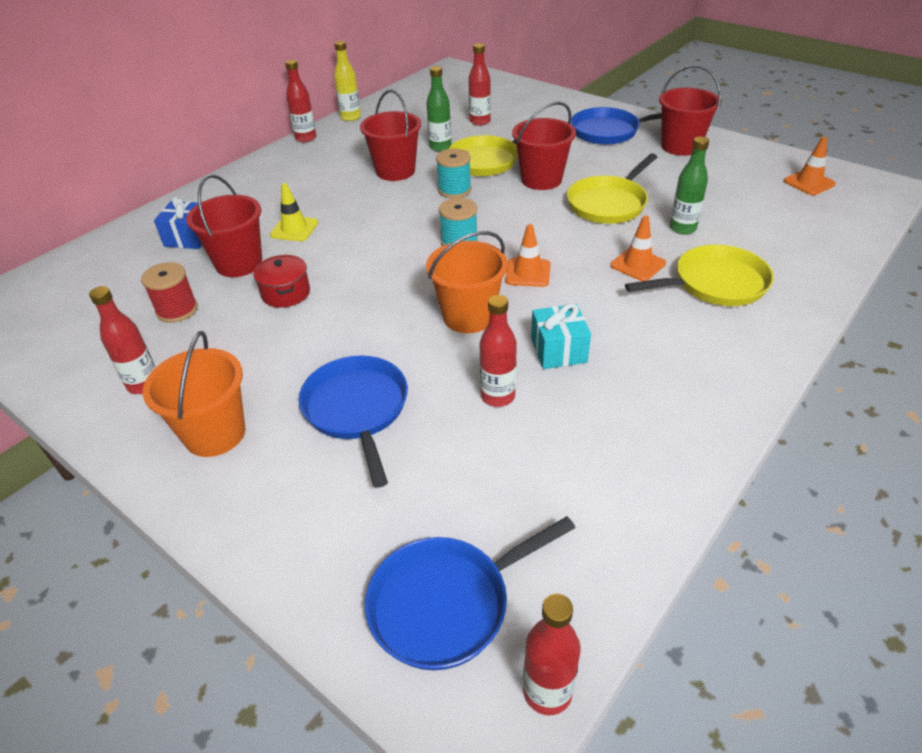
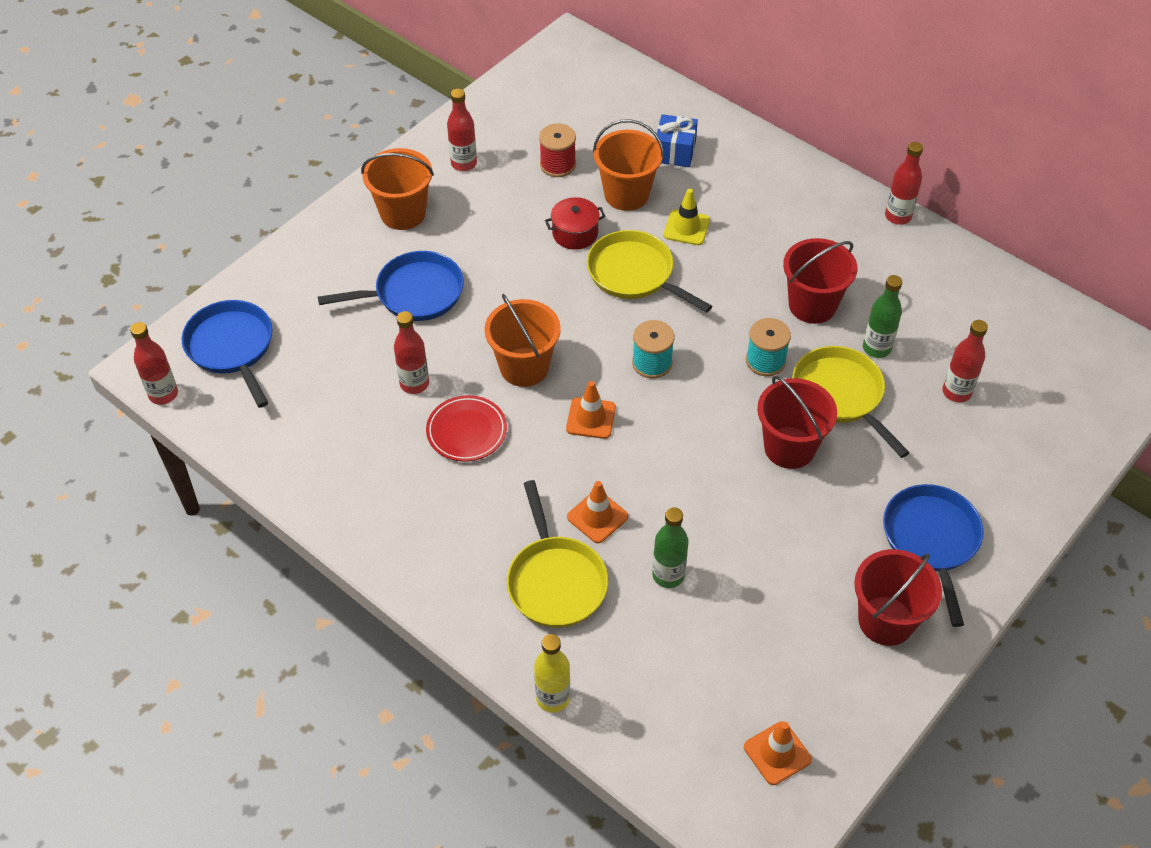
camera: 90 degrees right, 10 degrees up
(239, 263) = (626, 194): red bucket -> orange bucket
(350, 117) = (962, 255): yellow bottle -> yellow bottle (553, 698)
(558, 350) = (466, 431): turquoise gift -> red plate
(609, 203) = (728, 510): yellow pan -> yellow pan (635, 274)

